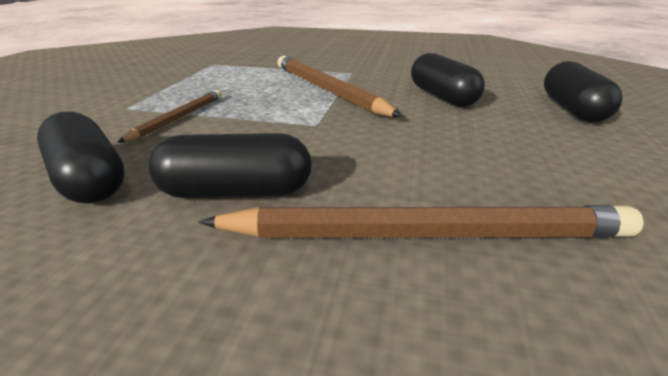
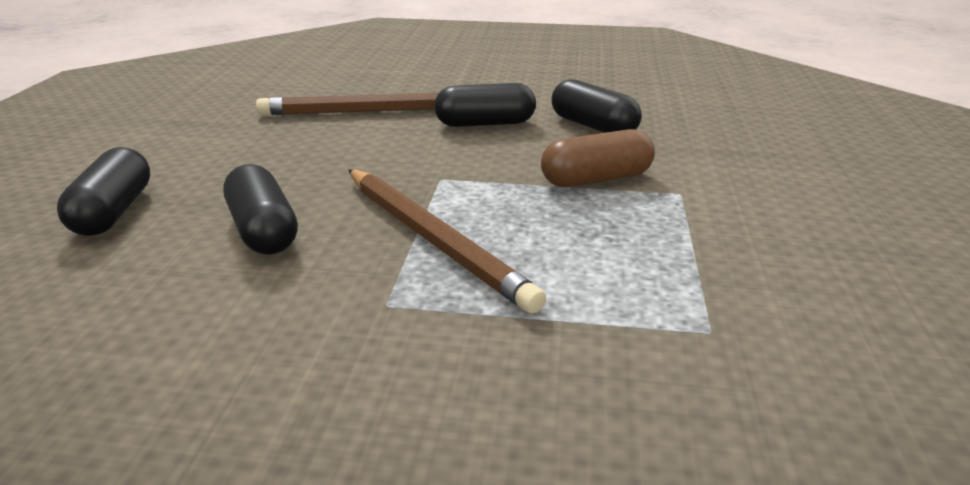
camera: 175 degrees right, 0 degrees up
(178, 118) = (596, 179): brown pencil -> brown capsule

